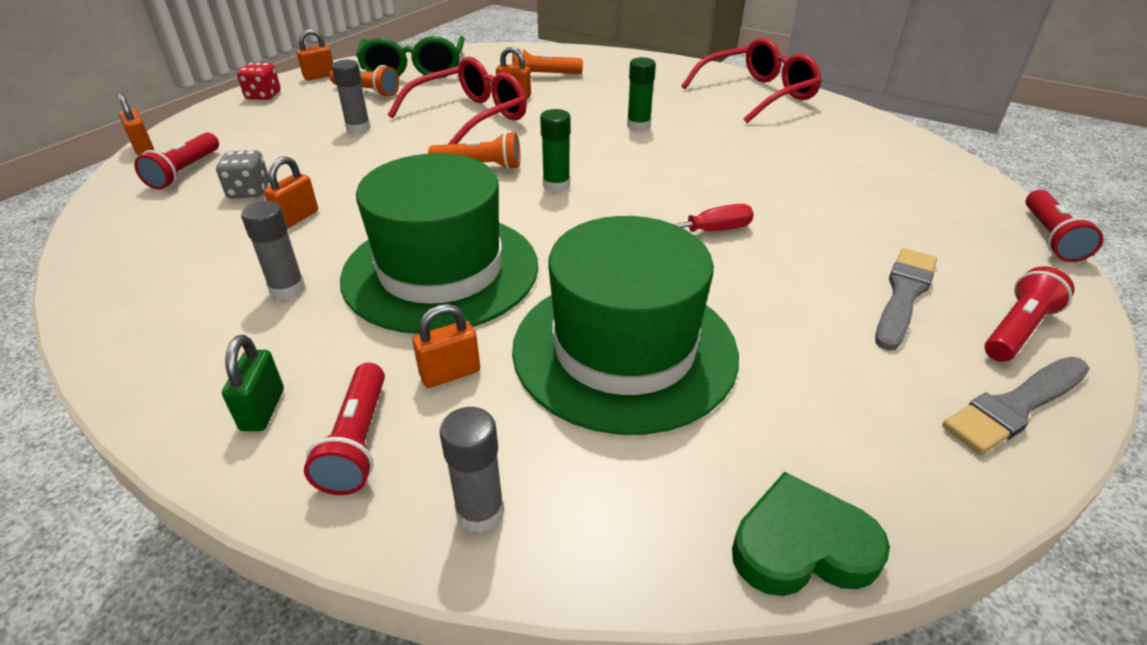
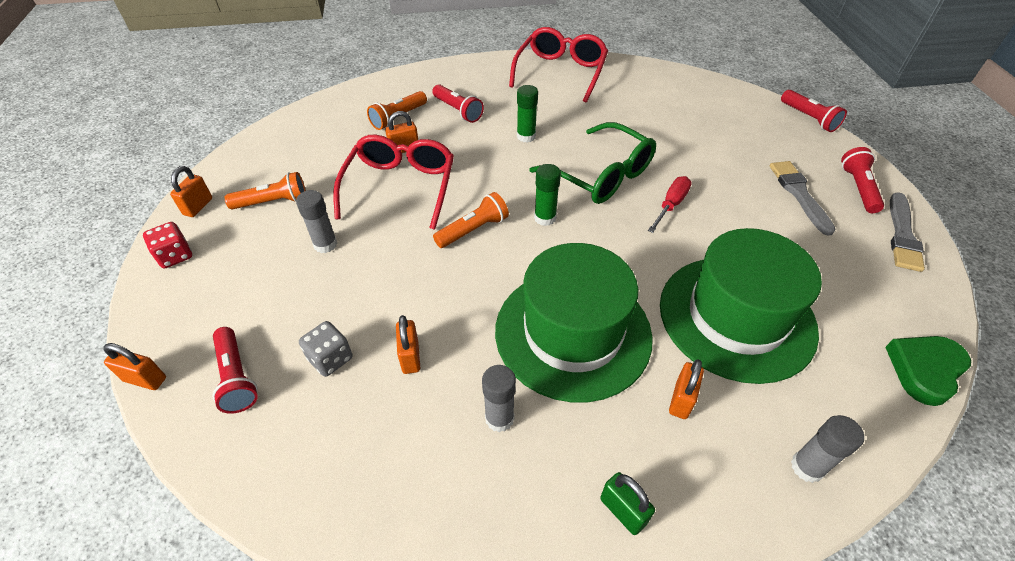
camera: 40 degrees left, 10 degrees up
(358, 441) = (700, 482): red flashlight -> red flashlight (458, 110)
(414, 70) = (280, 159): green glasses -> green glasses (601, 175)

